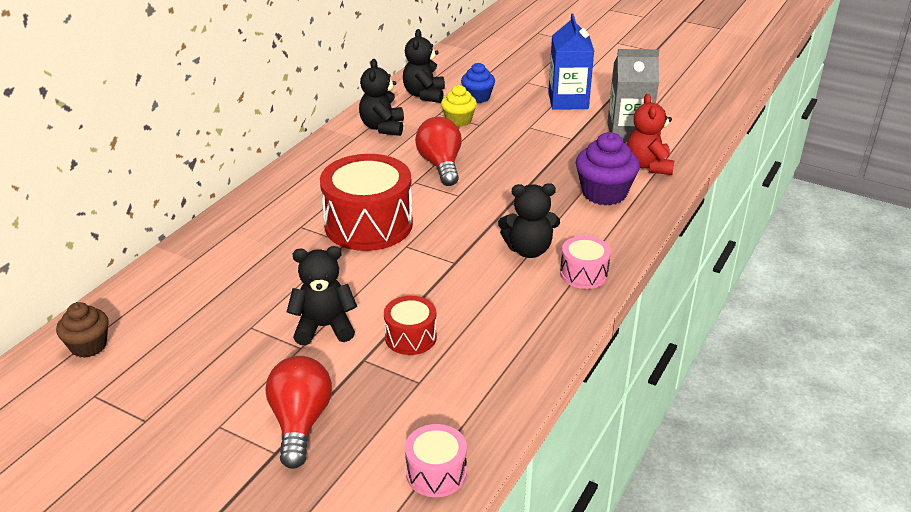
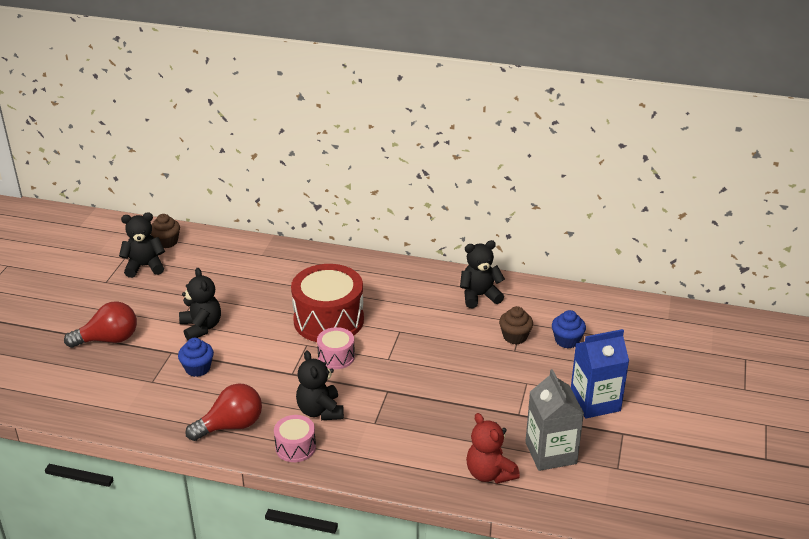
camera: 75 degrees right, 0 degrees up
(410, 337) = (197, 368): red drum -> blue cupcake
(424, 95) = (552, 307): black teddy bear -> black teddy bear (144, 266)
(436, 473) = (69, 404): pink drum -> pink drum (336, 357)
(441, 165) = (432, 340): red light bulb -> red light bulb (231, 426)
(458, 120) = (515, 336): yellow cupcake -> brown cupcake
(604, 193) = (425, 447): purple cupcake -> none
(648, 166) = (489, 473): red teddy bear -> red teddy bear turned 105 degrees counterclockwise

